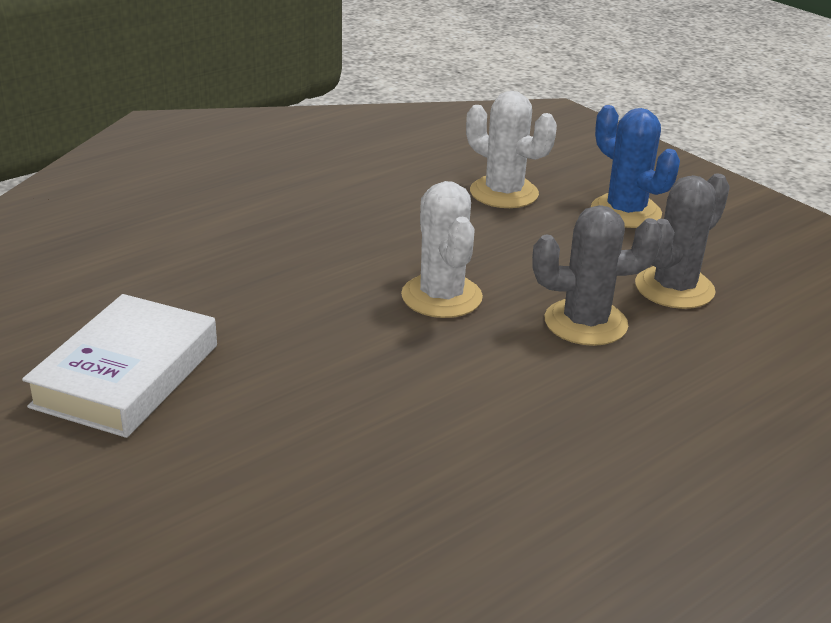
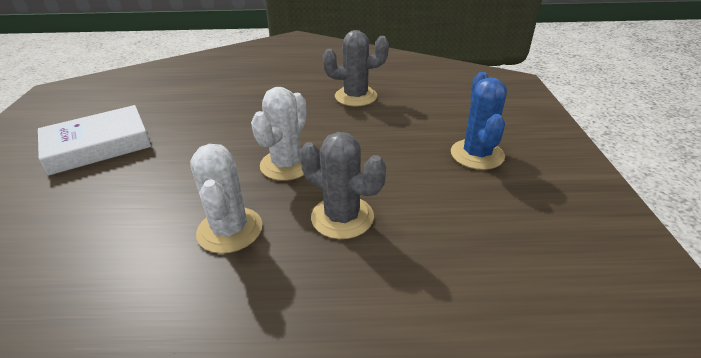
camera: 40 degrees right, 5 degrees up
(504, 193) = (413, 118): white cactus -> white cactus (230, 230)
(674, 288) = (438, 220): grey cactus -> grey cactus (356, 96)

